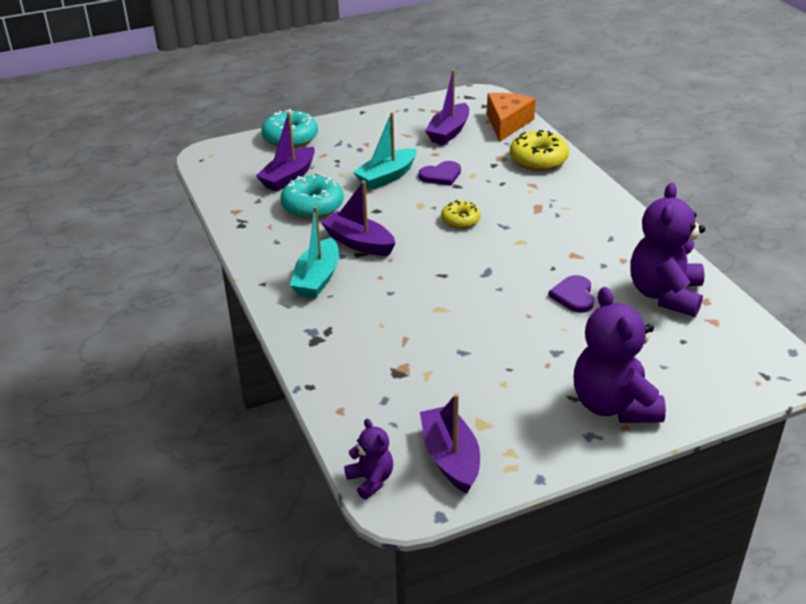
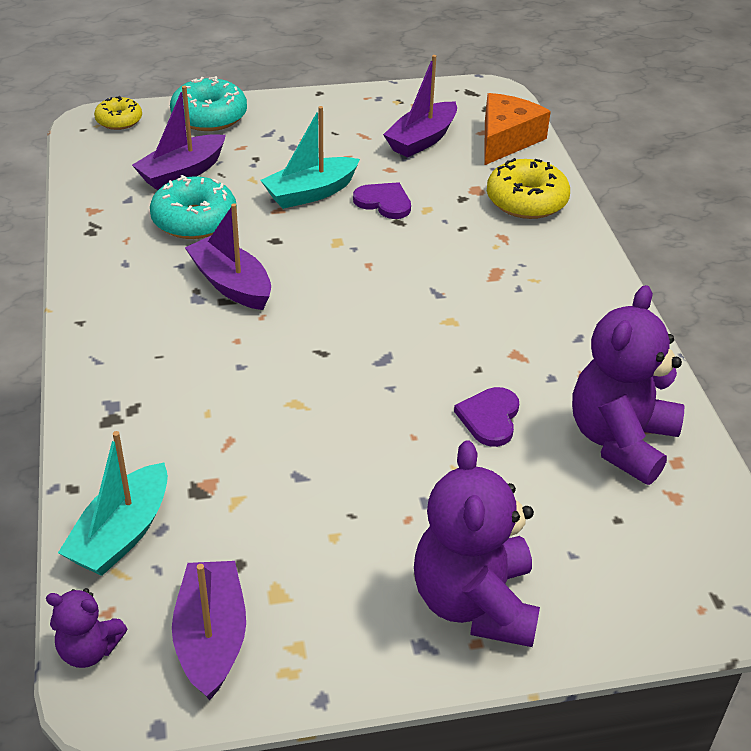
camera: 10 degrees right, 5 degrees up
(317, 278) = (153, 328): turquoise boat -> turquoise boat (121, 534)
(371, 480) = (89, 650): purple teddy bear -> purple teddy bear turned 120 degrees clockwise
(441, 175) = (384, 202): purple heart -> purple heart turned 135 degrees counterclockwise
(460, 220) = (381, 274): yellow donut -> yellow donut (119, 120)

